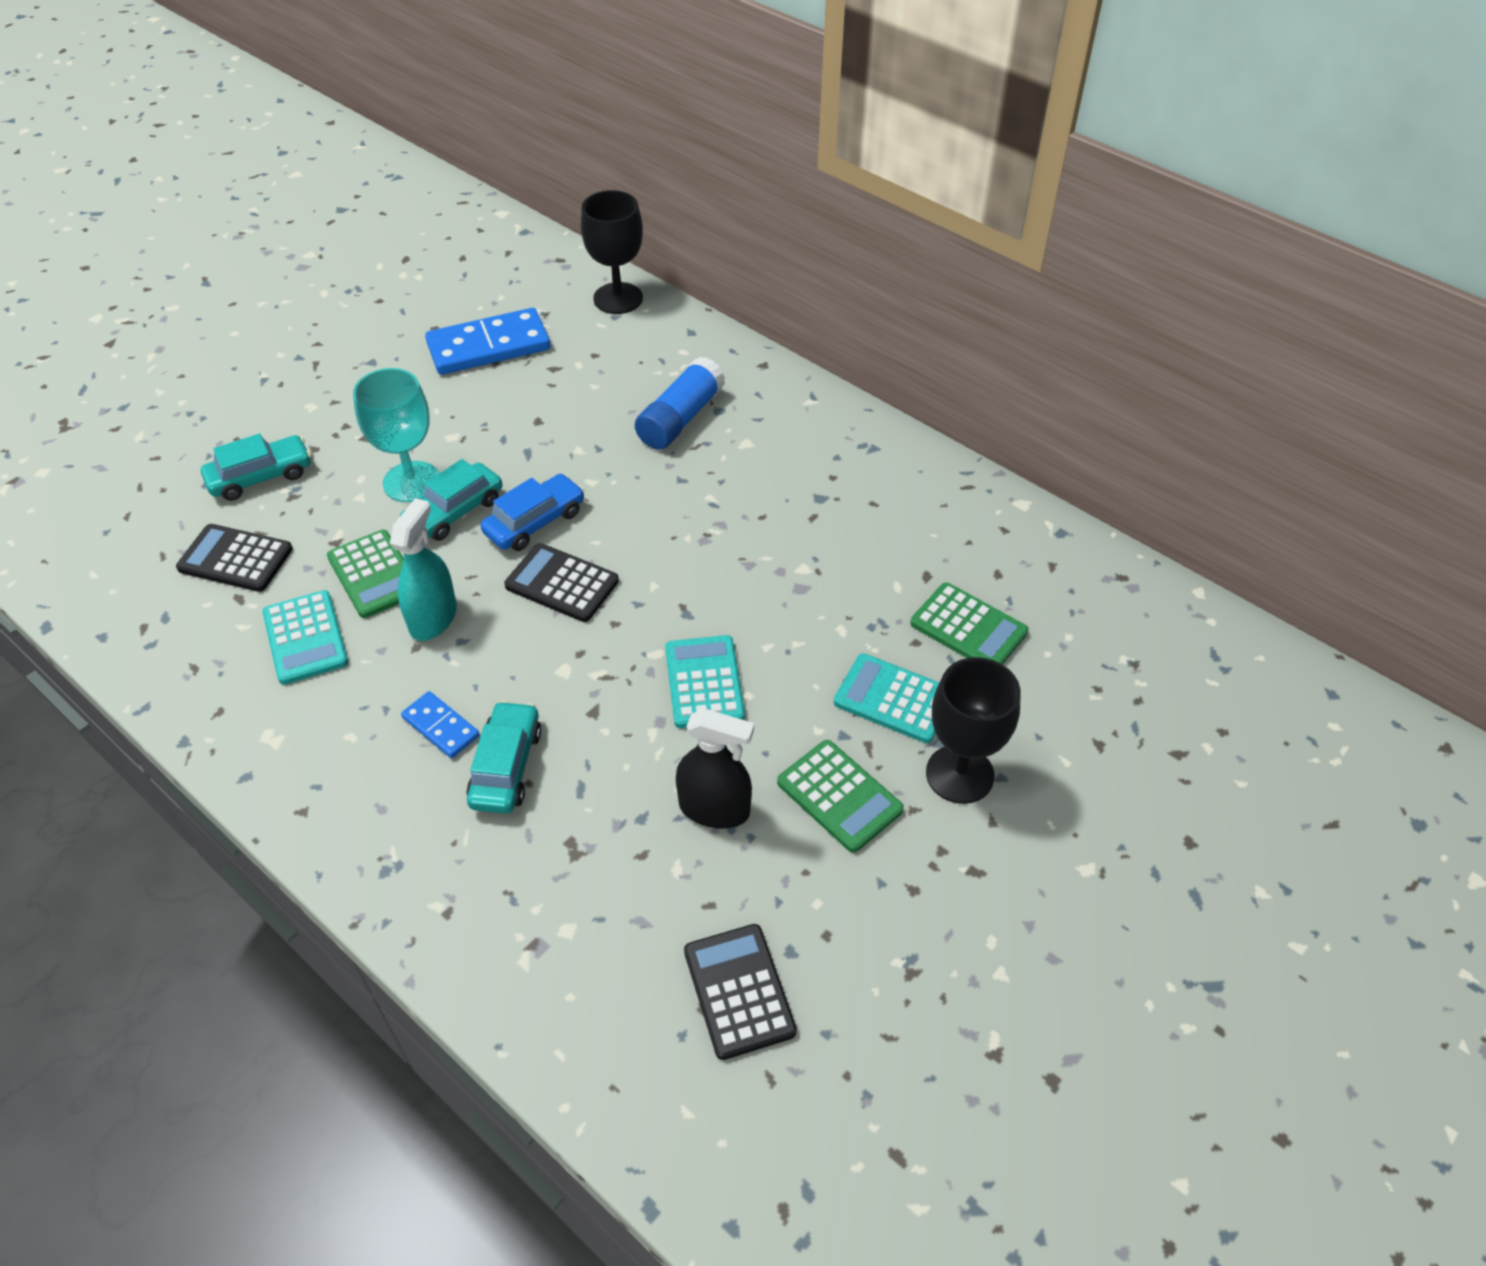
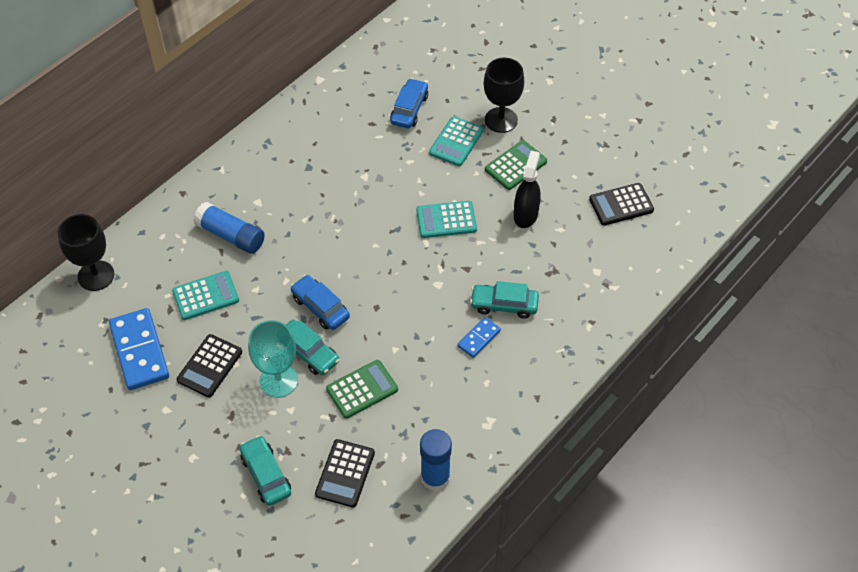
camera: 90 degrees left, 5 degrees up
(193, 665) = (435, 477): none -> blue glue stick
(305, 638) = (413, 419): turquoise calculator -> turquoise calculator (206, 296)
(433, 618) = (399, 352): turquoise spray bottle -> none
(562, 583) = (372, 289): black calculator -> black calculator (210, 366)
(968, 628) = (409, 109): green calculator -> blue car

